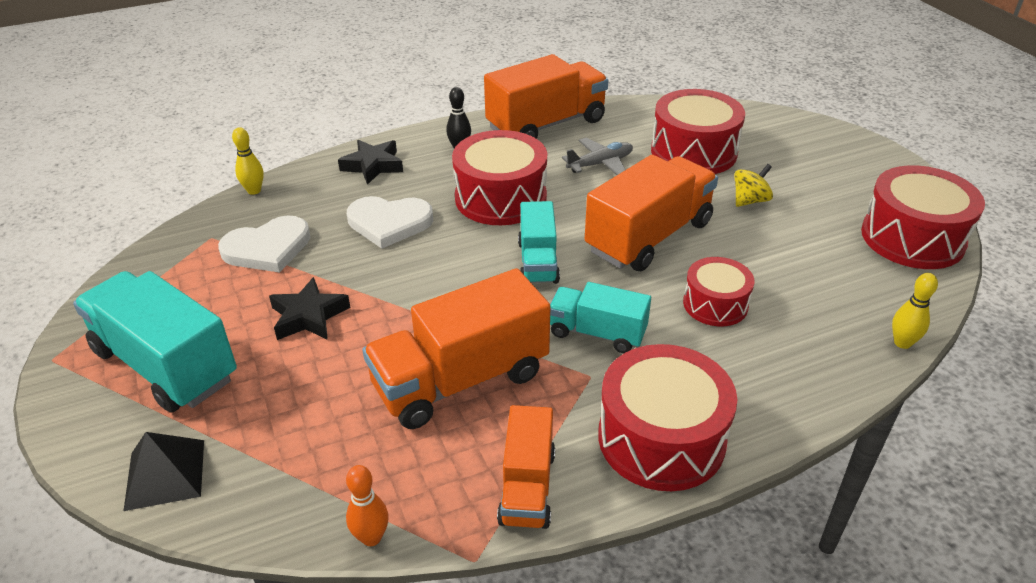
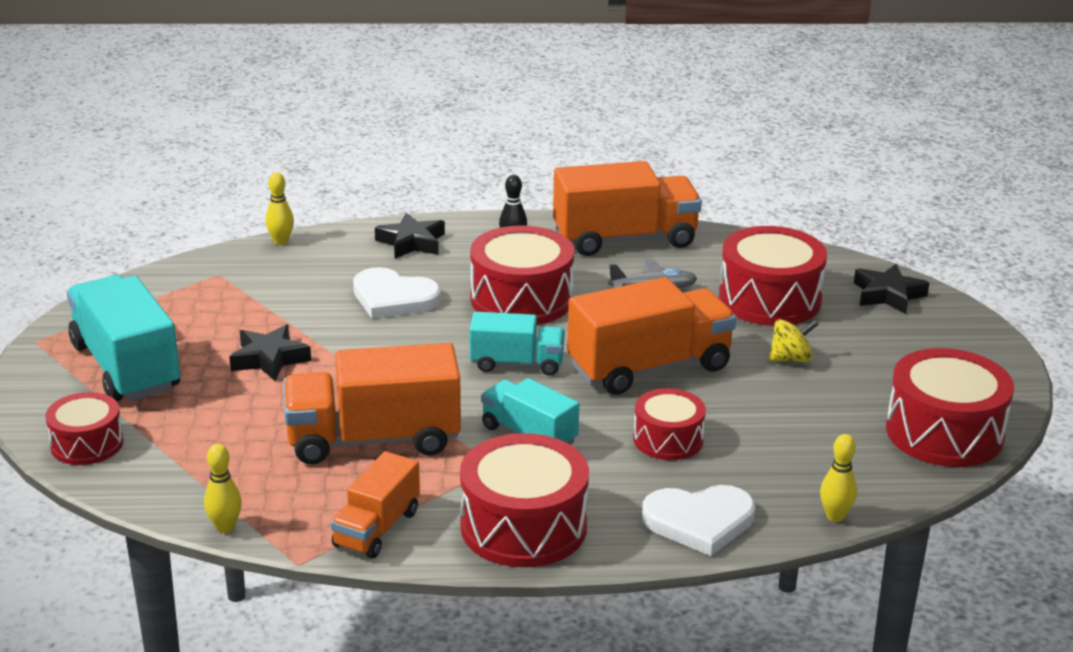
camera: 20 degrees right, 10 degrees down
(165, 474) = (87, 444): black pyramid -> red drum
(268, 248) = (265, 295): white heart -> white heart (699, 521)
(371, 537) = (225, 527): orange bowling pin -> yellow bowling pin
(538, 262) = (517, 363): turquoise truck -> turquoise truck turned 105 degrees counterclockwise
(774, 128) = (888, 295): none -> black star

